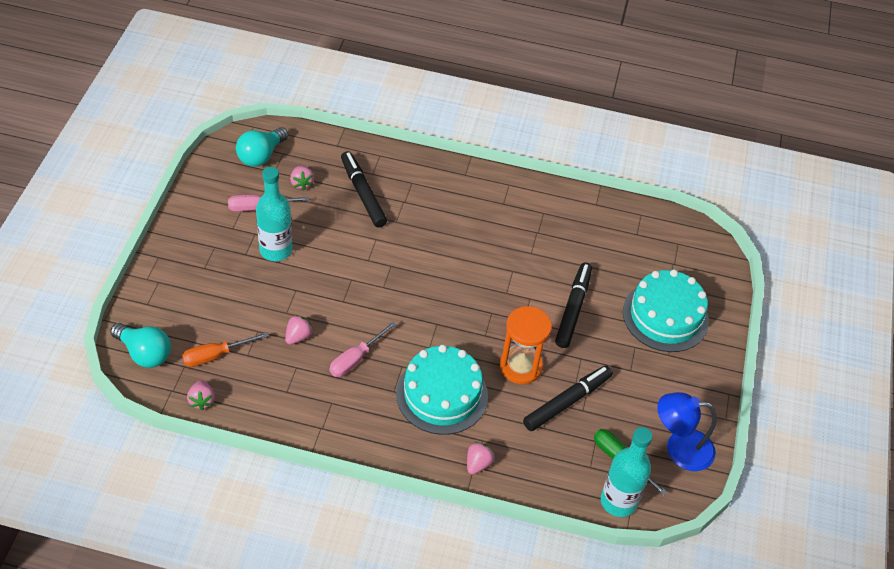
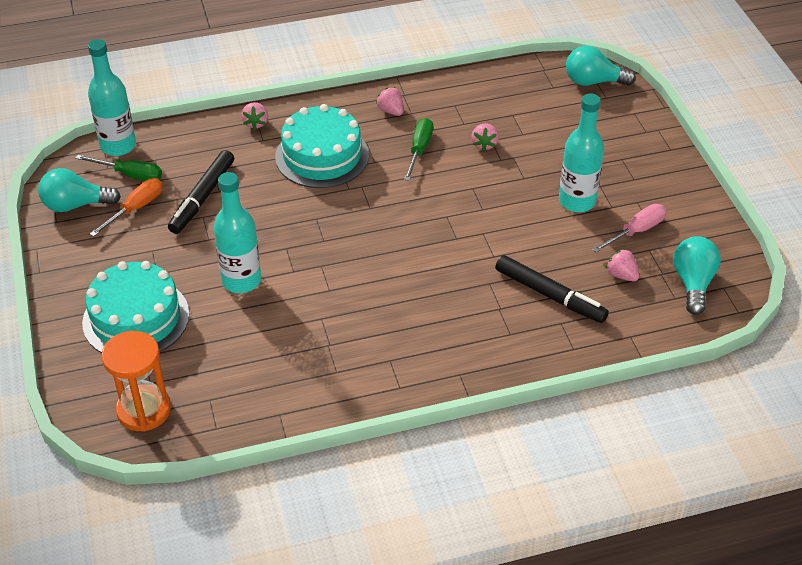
camera: 155 degrees right, 5 degrees down
(202, 400) = (514, 73): pink strawberry -> pink strawberry (391, 111)
(216, 355) = (537, 103): orange screwdriver -> orange screwdriver (136, 208)
(356, 359) = (419, 150): pink screwdriver -> green screwdriver
(520, 366) = (264, 207): orange hourglass -> orange hourglass (144, 410)
(573, 309) = (241, 281): black marker -> turquoise bottle
(679, 448) = (76, 205): blue lamp -> turquoise light bulb

